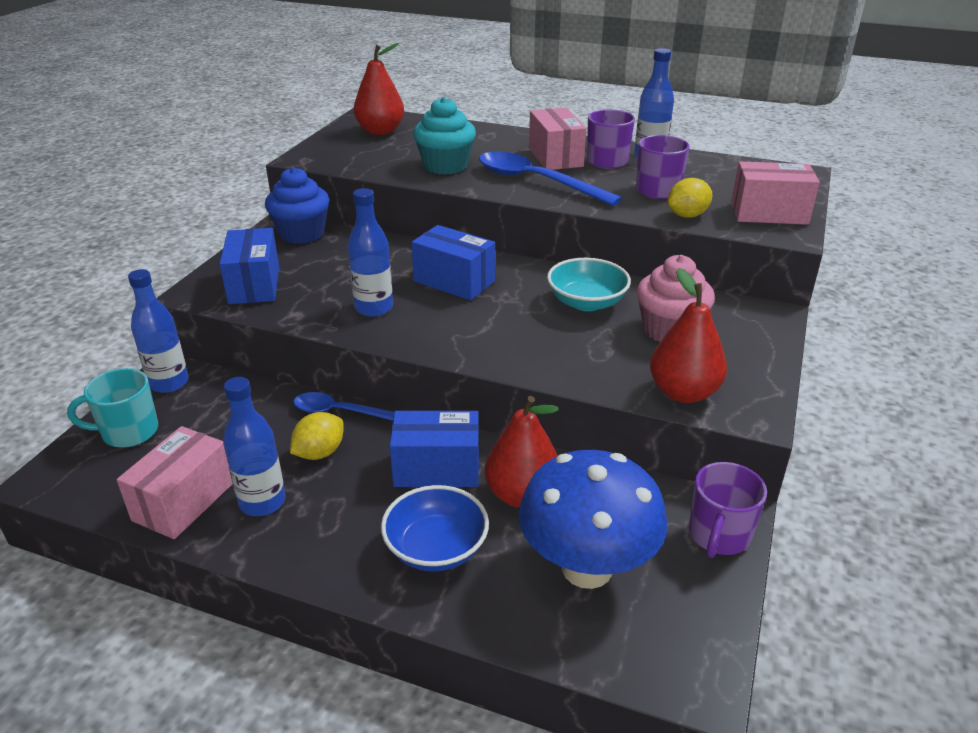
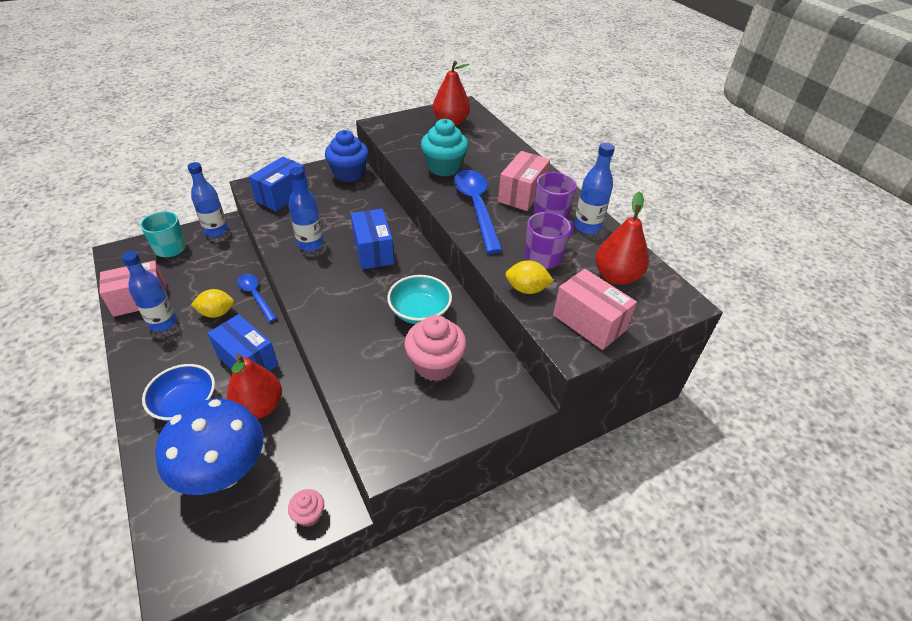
camera: 40 degrees right, 10 degrees up
(683, 392) = (371, 412): red pear -> red pear (616, 276)
(718, 535) = (309, 515): purple mug -> pink cupcake

